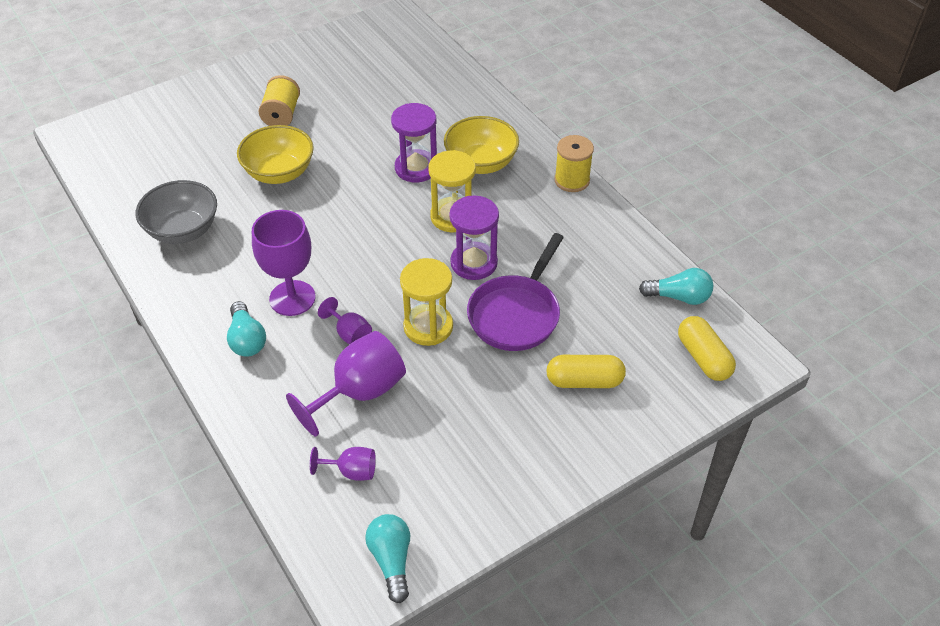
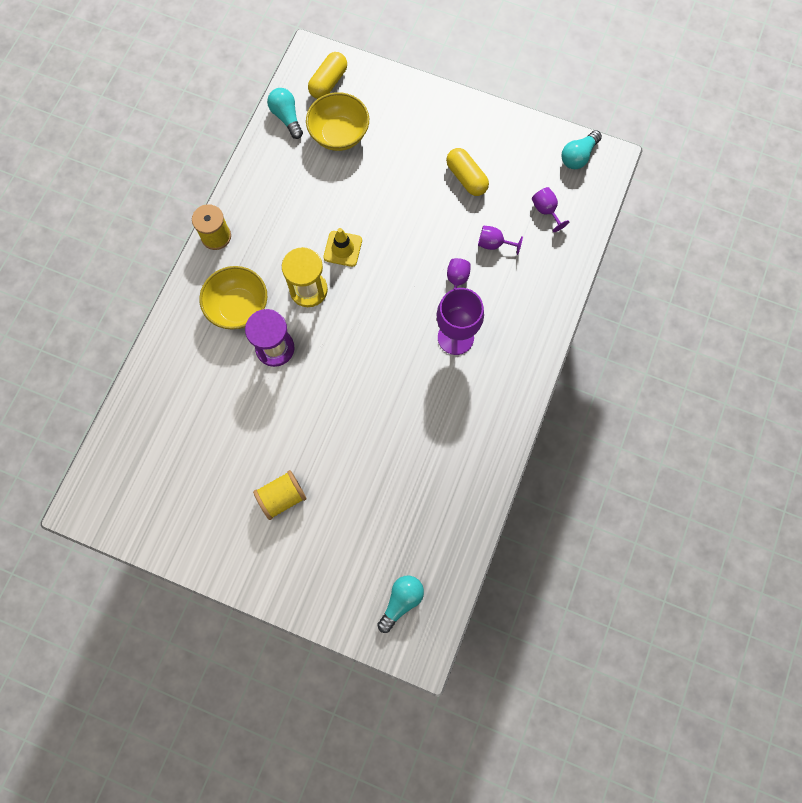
camera: 125 degrees left, 25 degrees up
(183, 230) = (453, 461): grey bowl -> none
(247, 339) = (507, 338): turquoise light bulb -> turquoise light bulb (401, 601)
(279, 173) = (348, 443): yellow bowl -> yellow bowl (339, 135)
(359, 392) = (494, 244): purple goblet -> purple goblet, size x0.53
(428, 327) = (416, 240): yellow hourglass -> none
(474, 263) = (343, 249): purple hourglass -> yellow traffic cone
(516, 314) = (368, 198): purple pan -> none
(584, 381) = (393, 133): yellow capsule -> yellow capsule (466, 178)

